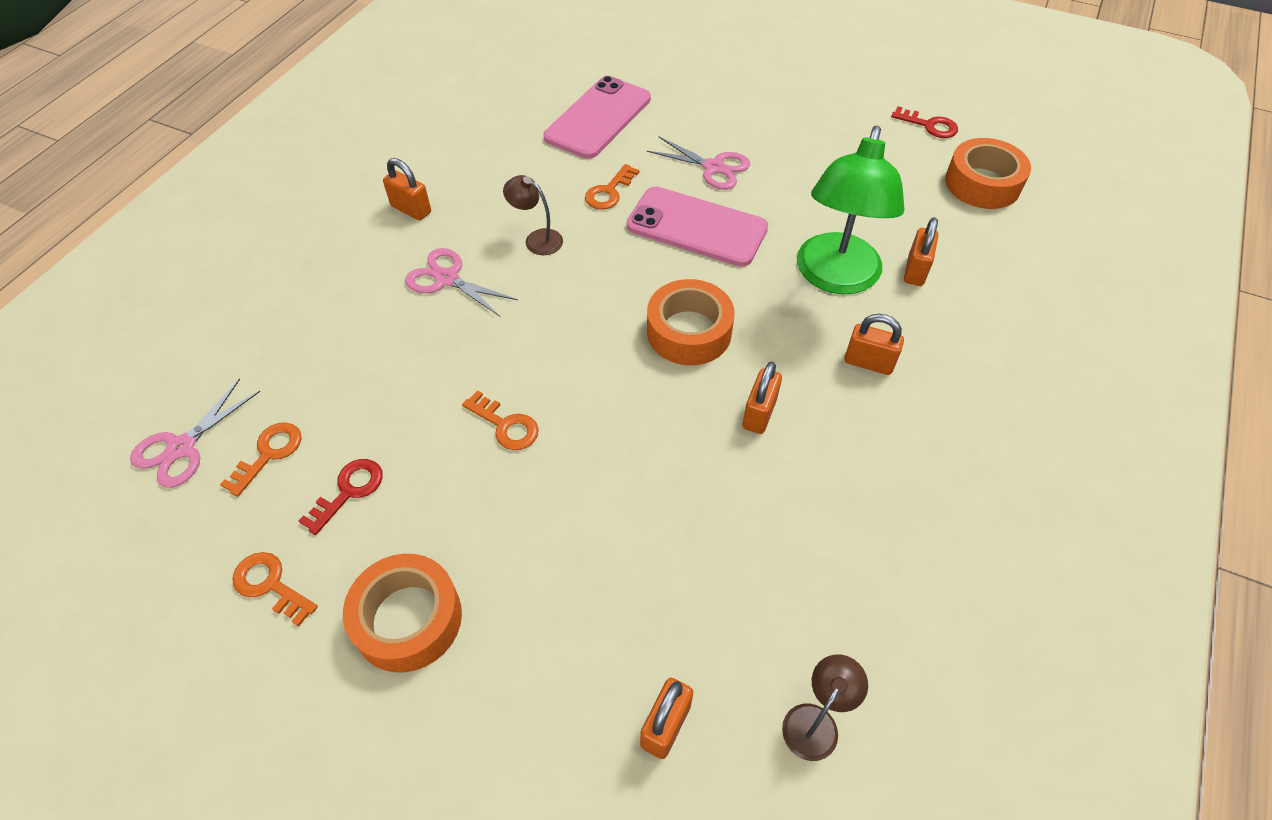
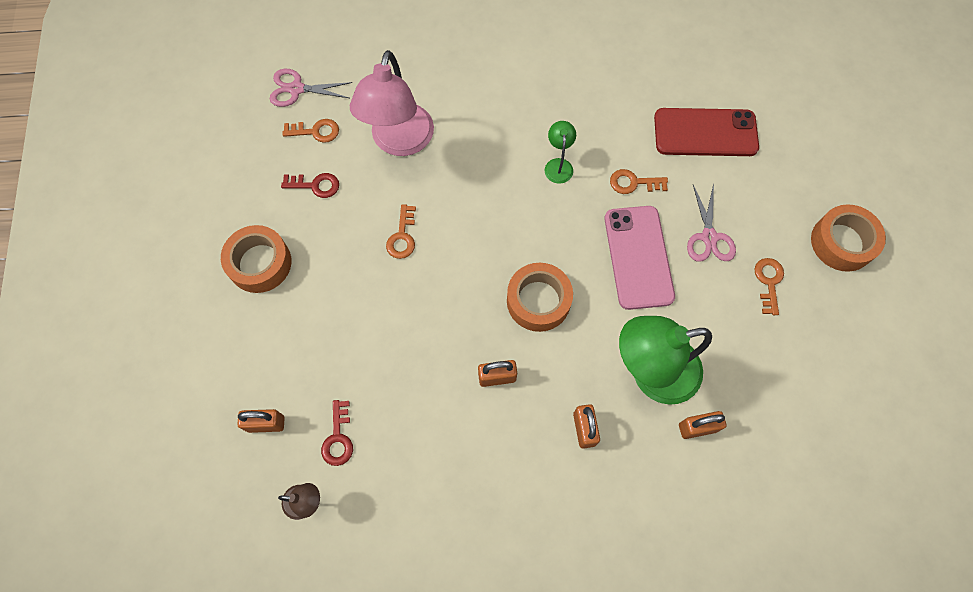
camera: 60 degrees right, 15 degrees up
(270, 585) = (245, 187): orange key -> orange key (769, 282)
(373, 368) = (399, 142): none -> pink lamp
(411, 209) = (534, 77): orange padlock -> none
(447, 278) = (490, 135): pink scissors -> none
(537, 239) = (558, 165): brown lamp -> green lamp
(598, 118) = (705, 133): pink phone -> red phone
(929, 125) = (883, 375): red key -> red key (338, 438)
(982, 183) = (837, 444): orange tape -> orange tape (842, 242)

